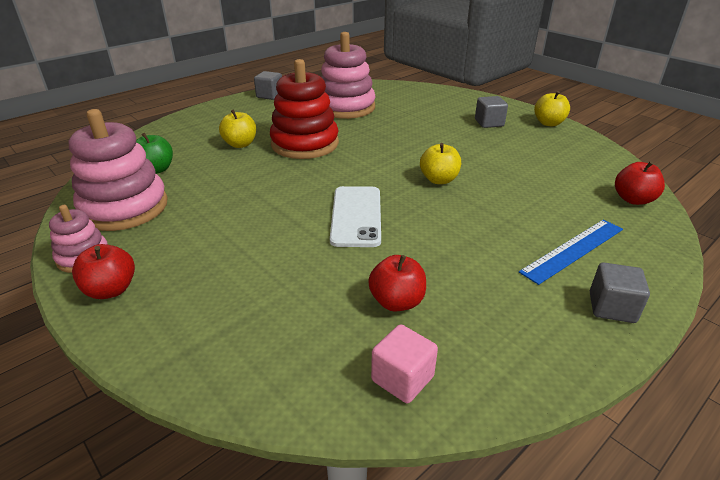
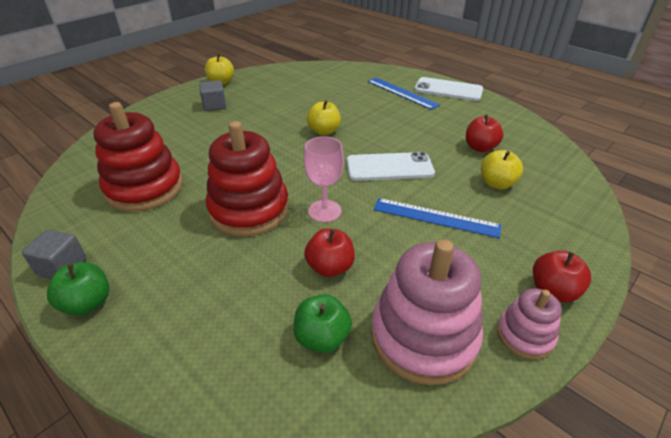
camera: 95 degrees left, 5 degrees up
(235, 105) = (88, 303): none -> green apple
(240, 144) = (245, 265): yellow apple -> yellow apple (496, 183)
(255, 235) = (436, 217): none -> blue ruler
(290, 175) = (324, 211): none -> pink goblet
(346, 107) = (144, 188): pink stacking toy -> red stacking toy
(402, 378) = (537, 145): pink cube -> none
(611, 307) = (448, 90): grey cube -> white phone
(633, 199) = (340, 71): red apple -> red apple (330, 267)

